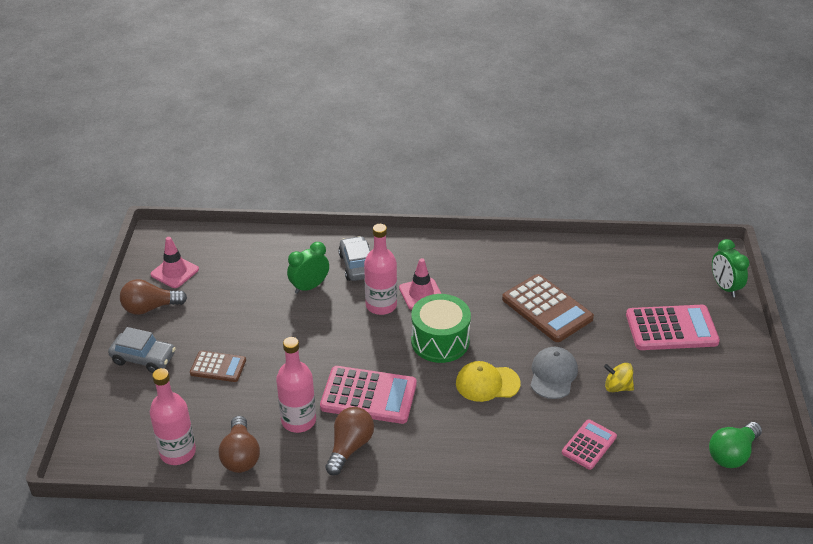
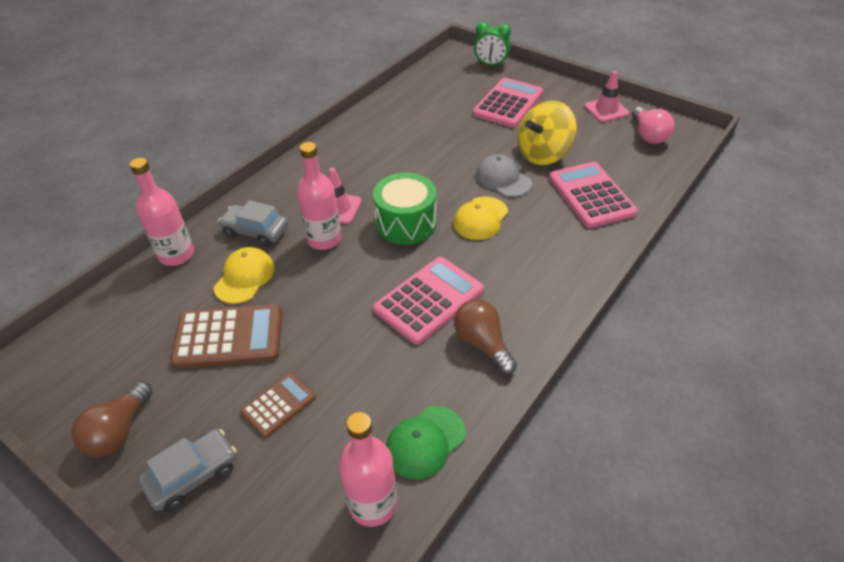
camera: 55 degrees left, 5 degrees up
(175, 272) = (90, 381): pink traffic cone -> pink traffic cone (606, 110)
(240, 455) = (425, 442): brown light bulb -> green cap
(298, 420) = (416, 368): pink bottle -> pink bottle (176, 255)
(309, 287) = (244, 277): green clock -> yellow cap
(547, 309) = (429, 149): brown calculator -> brown calculator (229, 337)
(589, 445) = (591, 195): pink calculator -> pink calculator, size x1.73
(617, 387) = (543, 154): yellow spinning top -> yellow spinning top, size x1.98
(732, 454) = (648, 135): green light bulb -> pink light bulb

